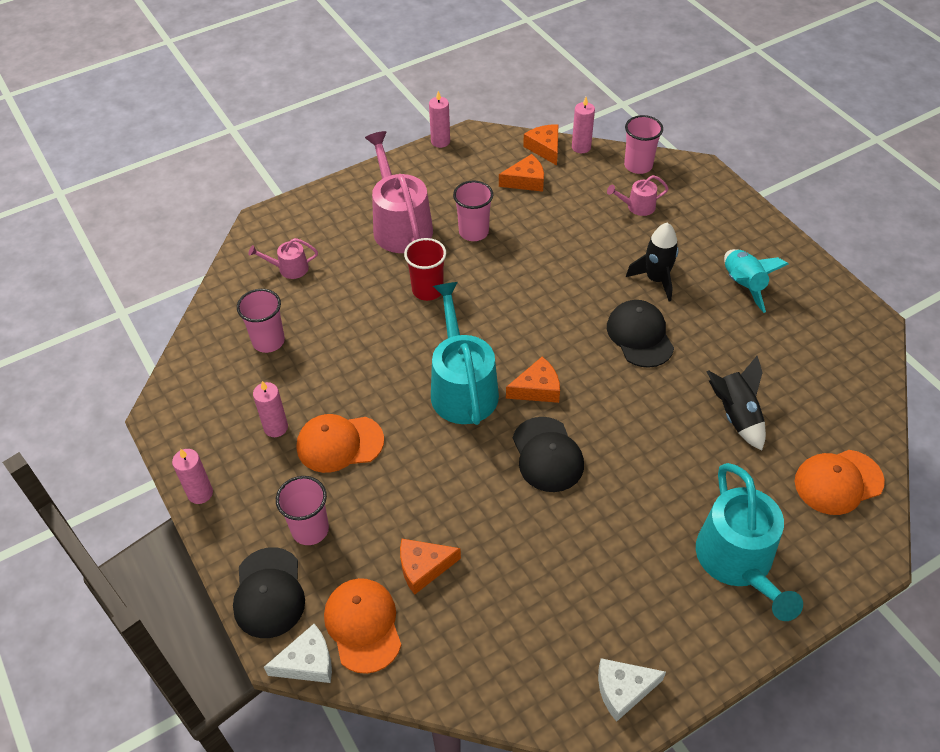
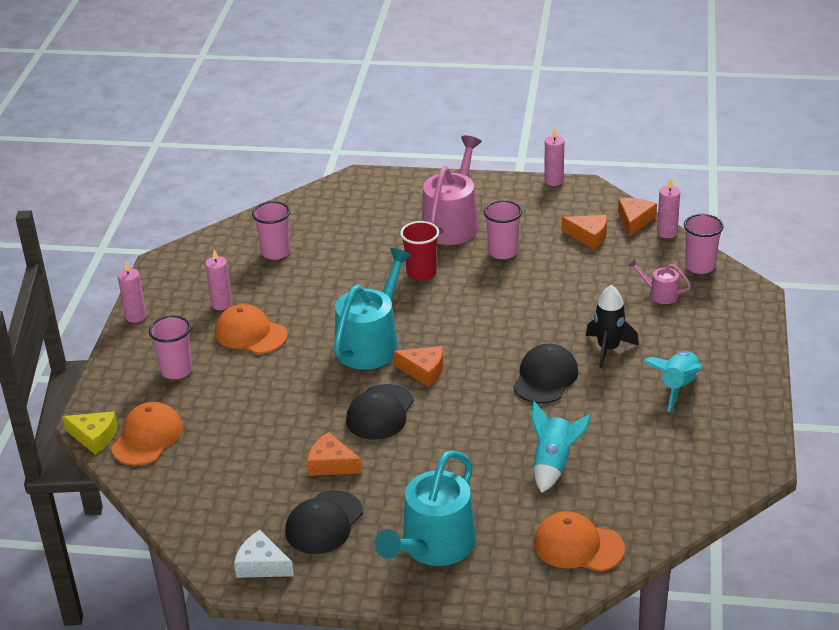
camera: 40 degrees right, 15 degrees down
(269, 593) = (114, 390): black cap -> black cap (324, 523)
(289, 268) = (341, 215): pink watering can -> none
(308, 662) = (94, 437): white cheese -> yellow cheese
(423, 567) = (220, 429): orange cheese -> orange cheese (331, 464)
(736, 415) = (553, 463): black rocket -> turquoise rocket

